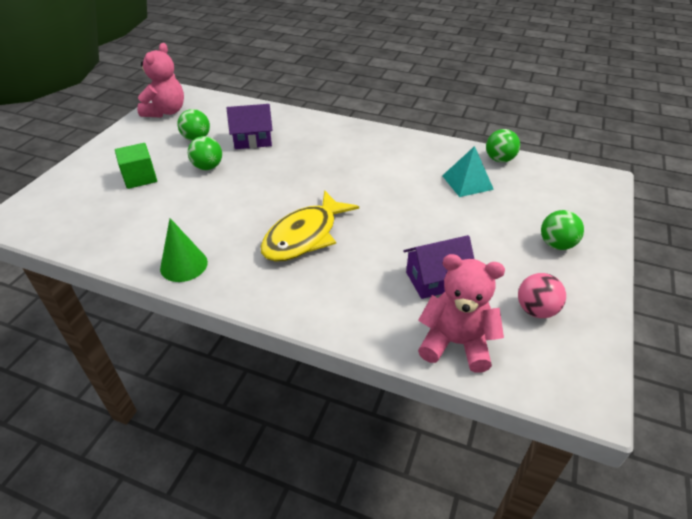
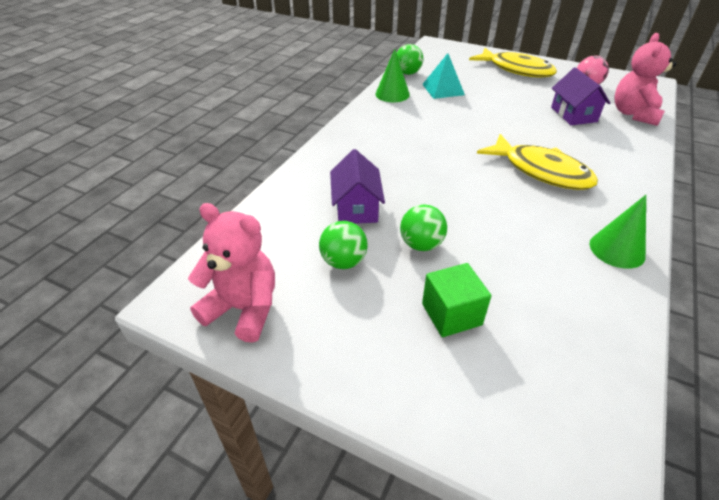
camera: 85 degrees left, 0 degrees up
(442, 151) = (392, 94): none -> green cone
(556, 244) = (516, 70): green ball -> yellow fish

